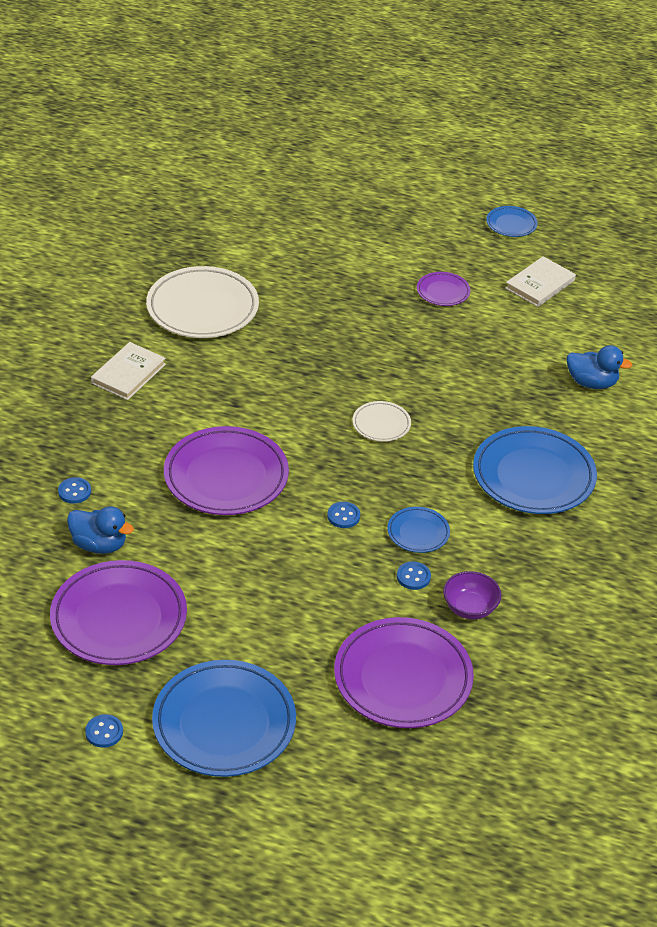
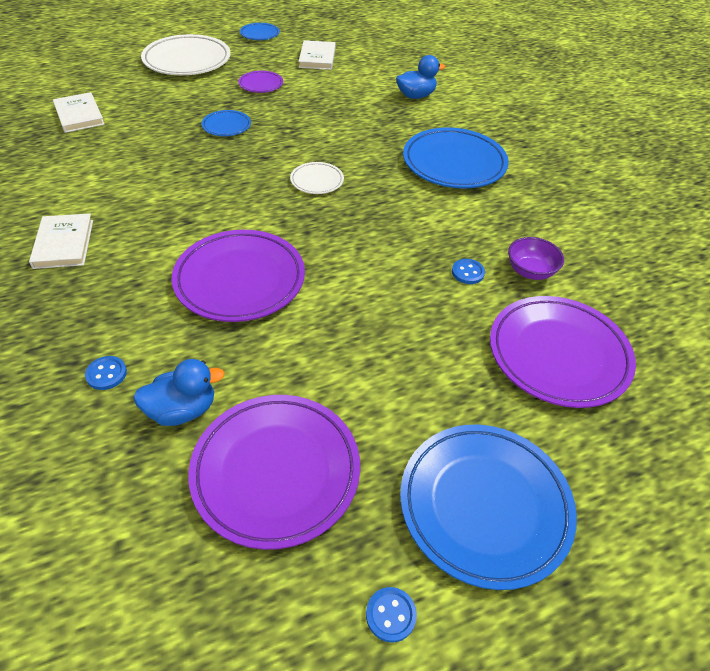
camera: 40 degrees left, 5 degrees up
(202, 308) = (85, 166): white plate -> white plate (187, 61)
(243, 249) = (79, 115): none -> white book
(343, 516) = (366, 258): blue button -> none
(418, 532) = (431, 239): blue plate -> blue plate (226, 126)

